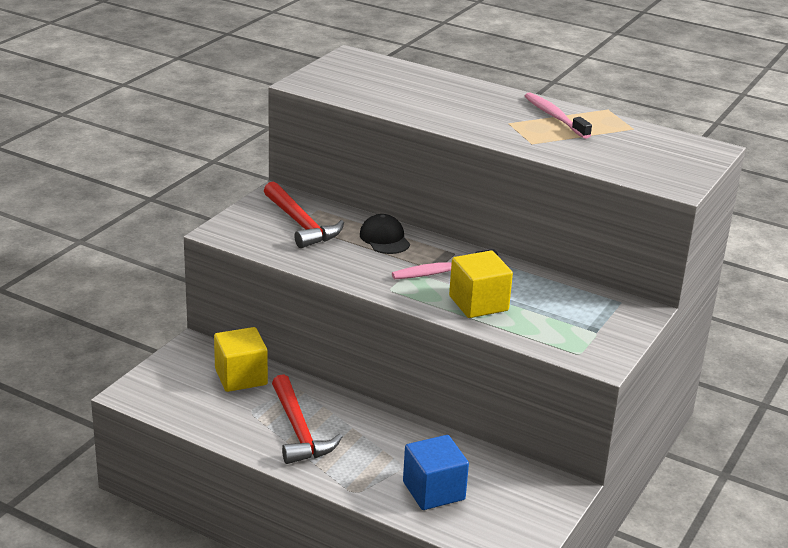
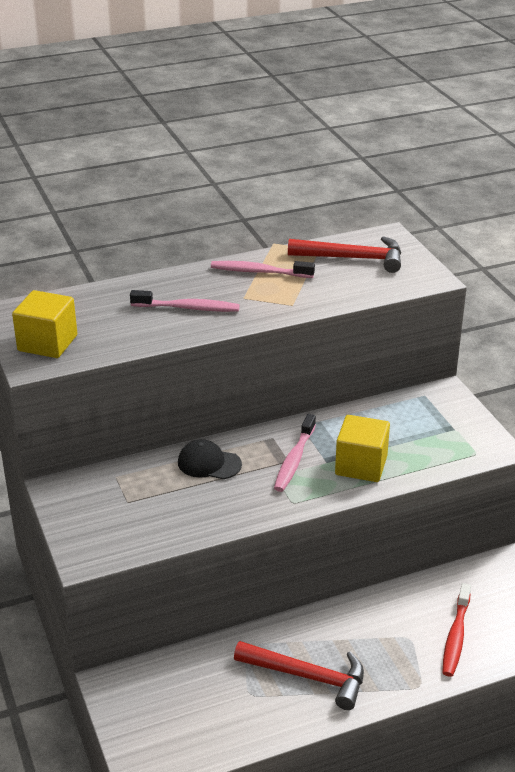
camera: 50 degrees left, 5 degrees up
(241, 377) = (193, 674): yellow cube -> yellow cube (47, 343)
(301, 224) = (129, 499): red hammer -> red hammer (352, 258)
(433, 491) = (455, 637): blue cube -> red toothbrush
(458, 108) = (188, 308): none -> pink toothbrush

